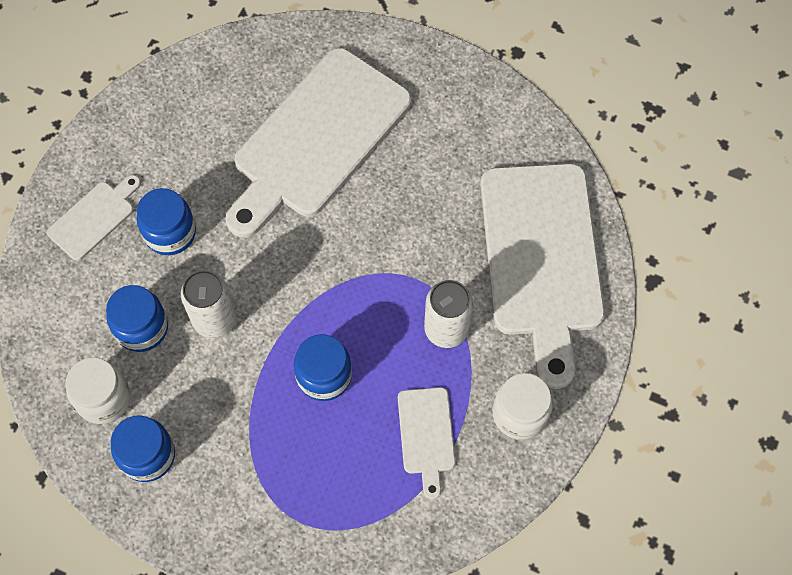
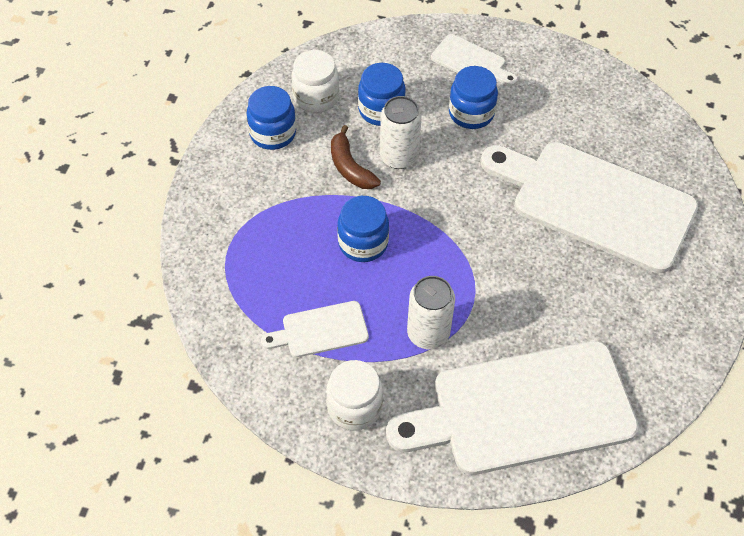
camera: 80 degrees right, 10 degrees down
(218, 374) = (350, 167): none -> brown banana

